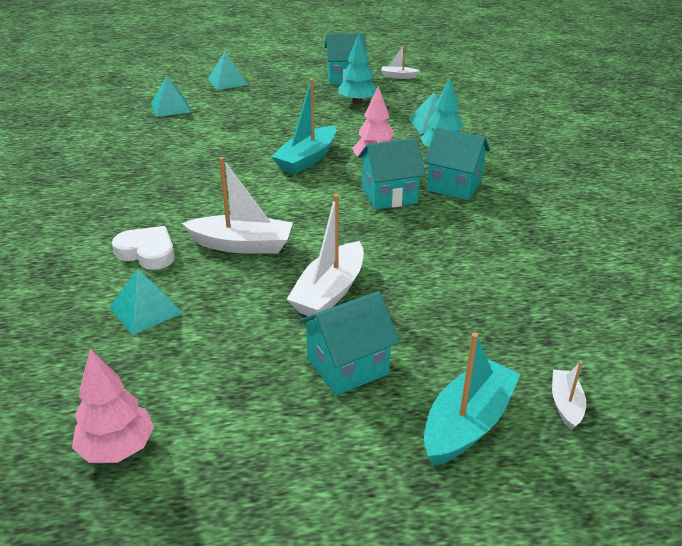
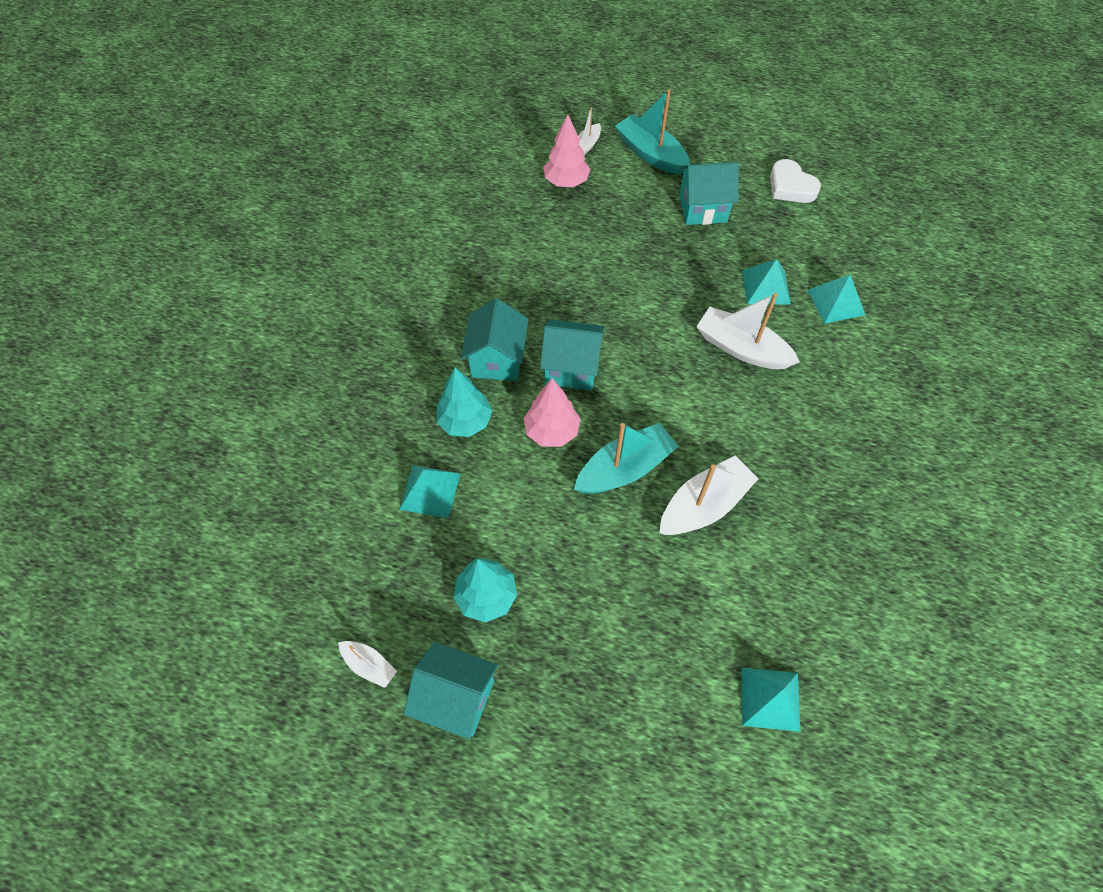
camera: 155 degrees left, 25 degrees up
(117, 448) = (859, 204): pink tree -> pink tree (566, 182)
(147, 252) = (830, 369): white heart -> white heart (790, 186)
(227, 81) = (656, 772): turquoise pyramid -> turquoise pyramid (766, 287)
(329, 292) = (687, 271): white boat -> white boat (704, 505)
(454, 186) = (497, 359): turquoise house -> turquoise house turned 45 degrees clockwise
(467, 423) = (651, 154): turquoise boat -> turquoise boat turned 75 degrees clockwise

